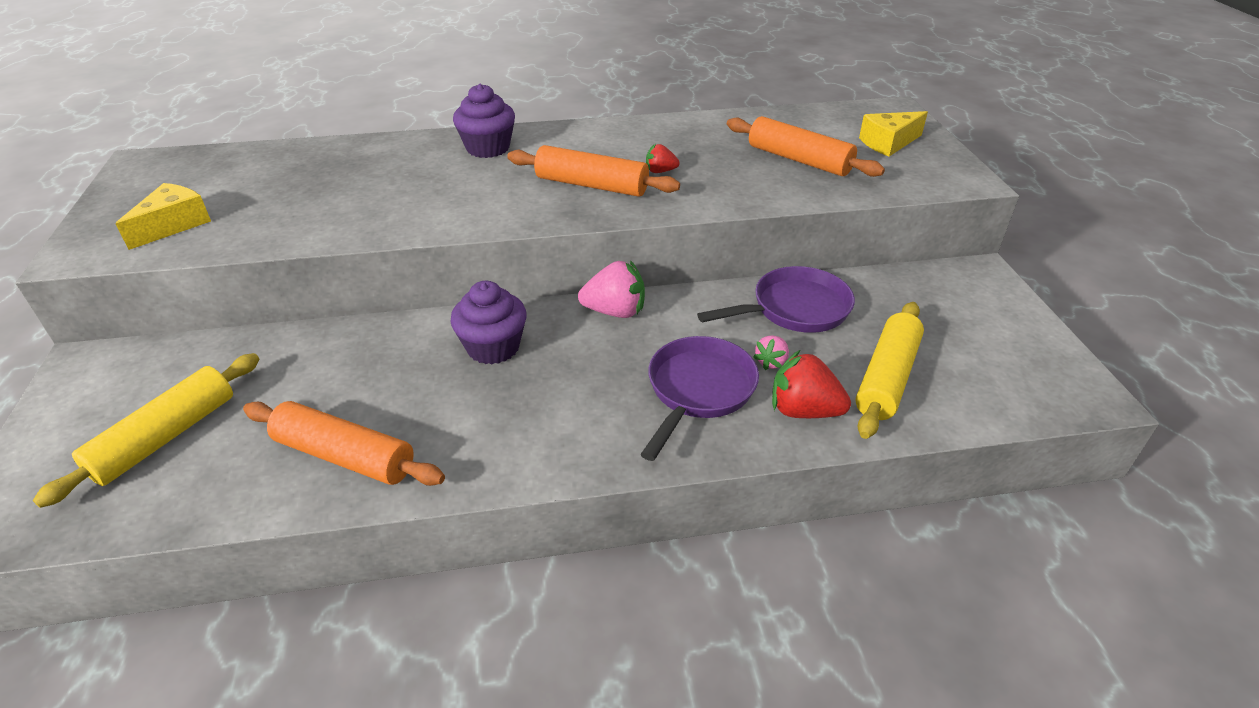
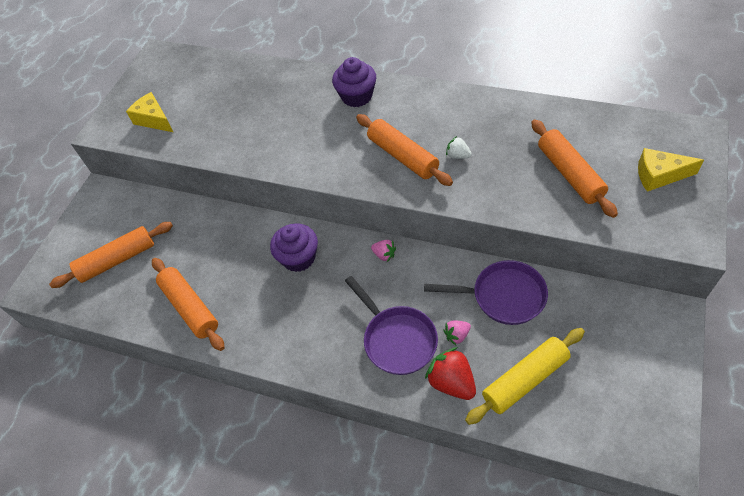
camera: 35 degrees right, 15 degrees up
(165, 437) = (117, 260): yellow rolling pin -> orange rolling pin
(174, 225) = (154, 120): yellow cheese -> yellow cheese turned 105 degrees counterclockwise
(615, 311) = (384, 255): pink strawberry -> pink strawberry, size x0.56
(660, 171) = (458, 155): red strawberry -> white strawberry
(698, 390) = (397, 339): purple pan -> purple pan turned 90 degrees clockwise

